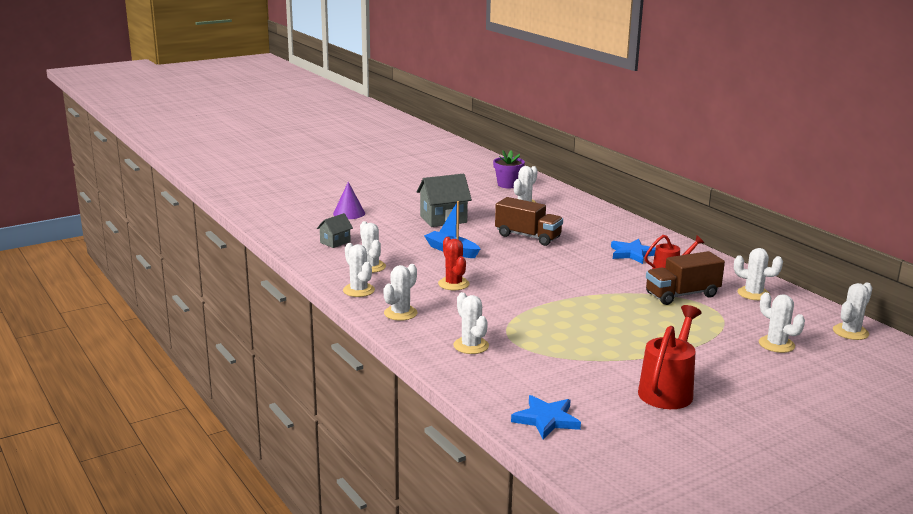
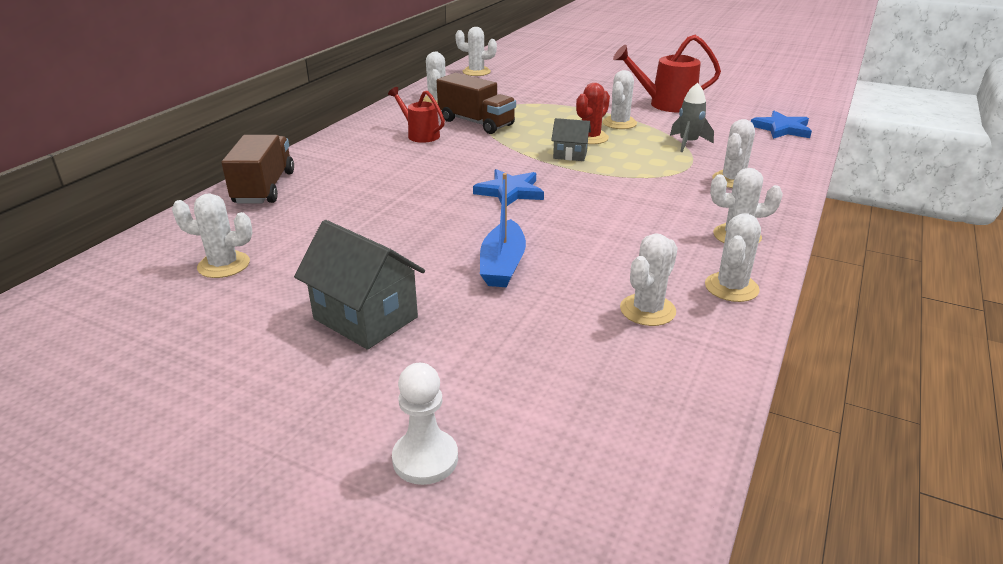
camera: 120 degrees left, 10 degrees up
(335, 242) = (601, 396): grey house -> grey house (570, 155)
(349, 213) = (425, 459): purple cone -> white pawn
(453, 284) = (610, 229): red cactus -> red cactus (590, 138)
(508, 185) = (99, 312): purple flower pot -> none
(528, 236) = (385, 225): brown truck -> brown truck (264, 188)
(557, 359) = (688, 143): none -> grey rocket
(632, 253) = (384, 157): blue star -> blue star (510, 192)
(776, 344) = (533, 87): white cactus -> white cactus (619, 123)

